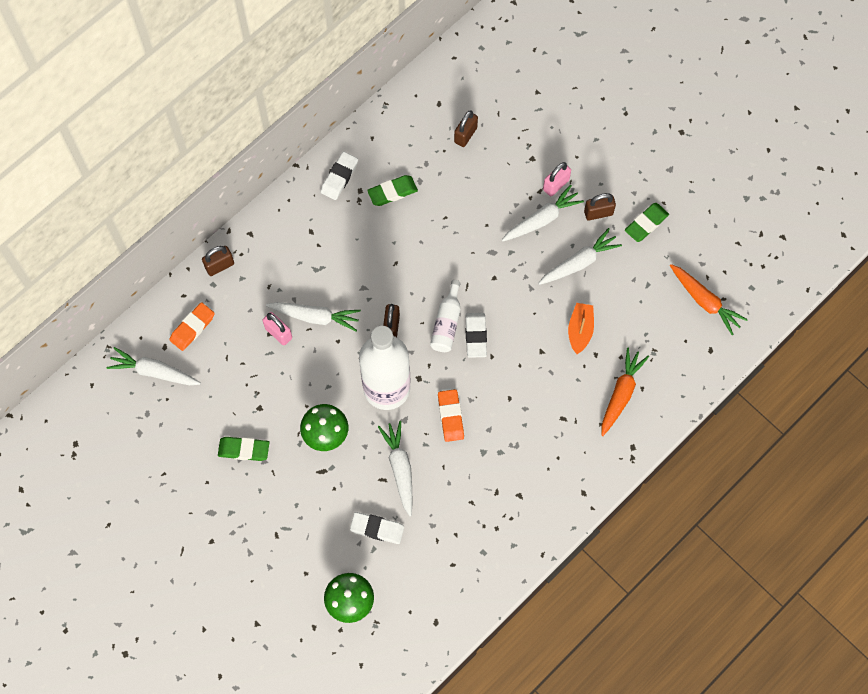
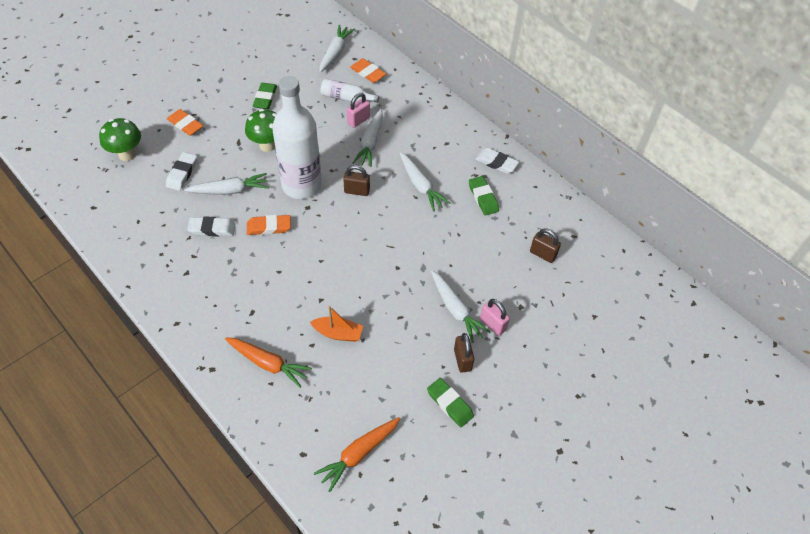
camera: 90 degrees right, 15 degrees down
(219, 266) = (418, 89): brown padlock -> none
(295, 541) = (185, 125): none -> orange eraser
(447, 323) = (356, 229): white bottle -> white bottle (346, 98)
(476, 336) = (341, 250): white eraser -> white eraser (212, 229)
(579, 262) = (409, 338): white carrot -> white carrot (421, 186)

